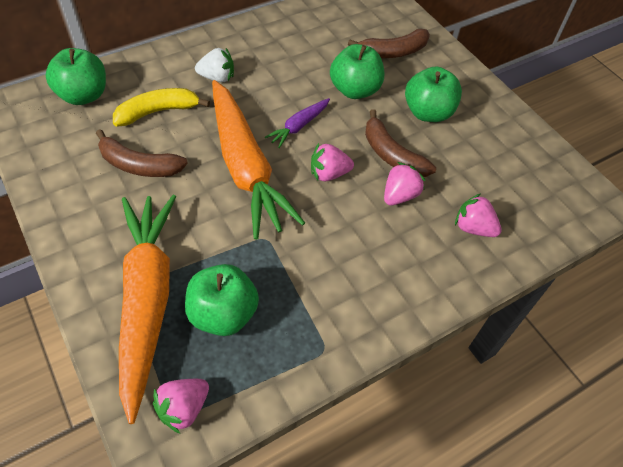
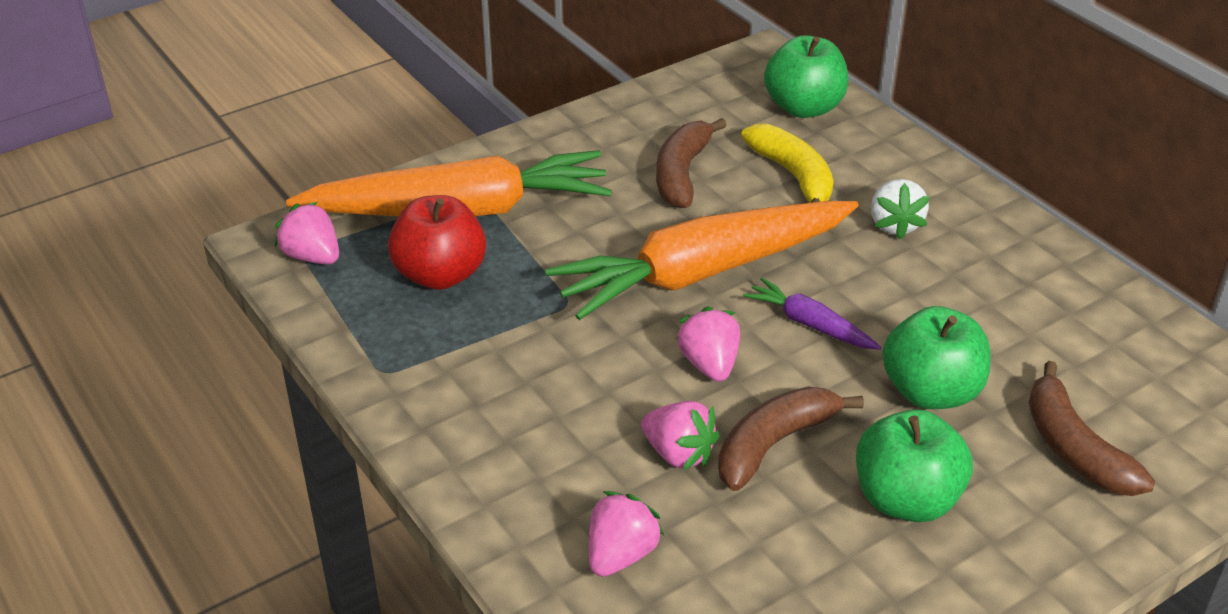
camera: 90 degrees right, 15 degrees down
(223, 314) = (440, 275): green apple -> red apple

